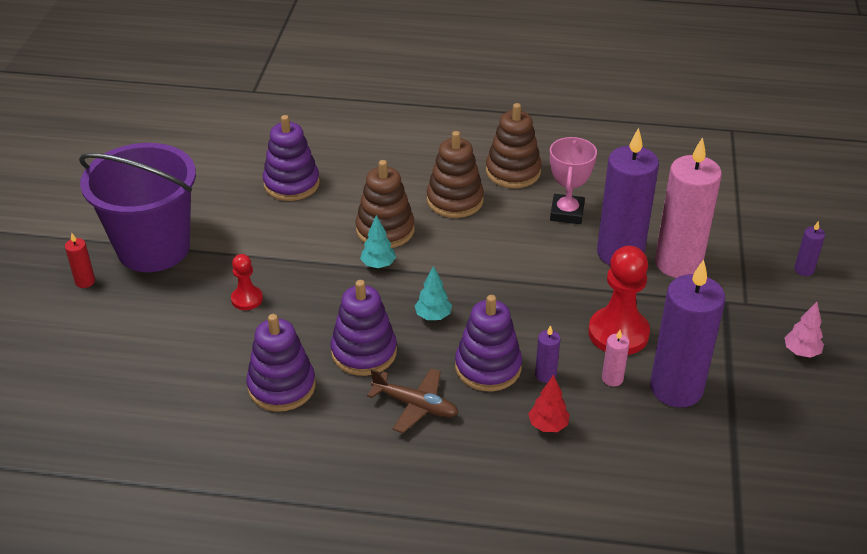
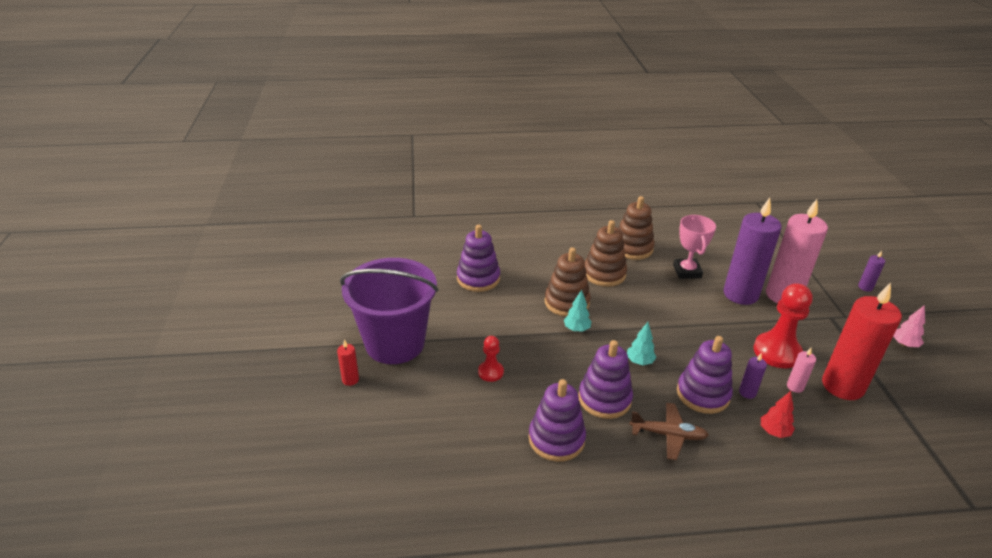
camera: 15 degrees left, 5 degrees down
(676, 388) = (842, 386): purple candle -> red candle

